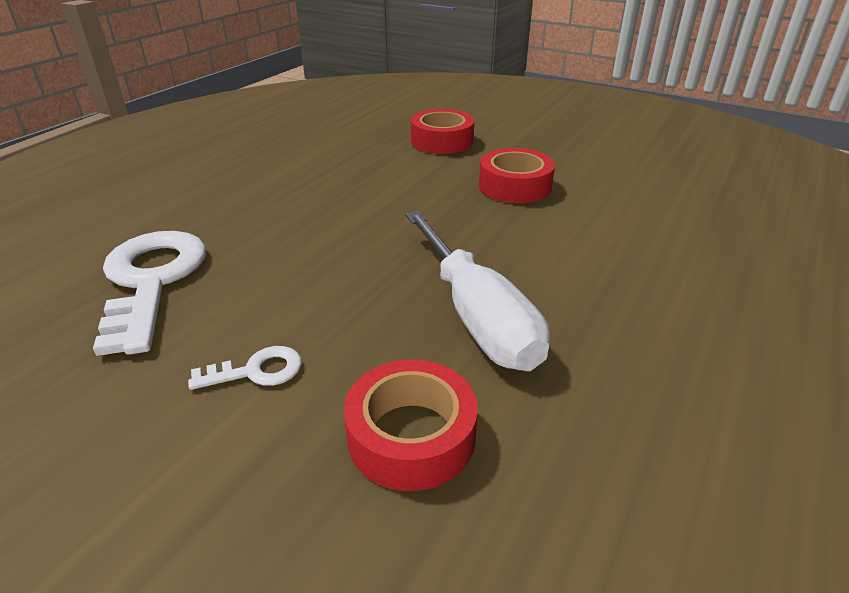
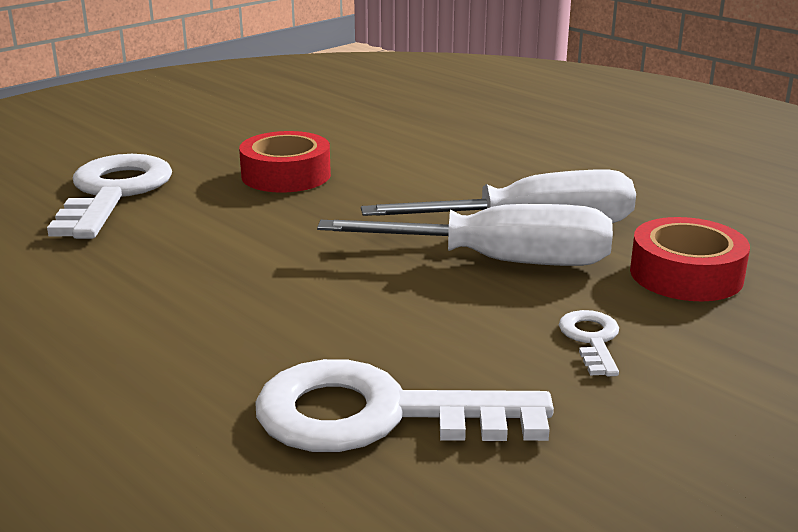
camera: 75 degrees left, 10 degrees down
(396, 305) = (499, 262): none -> white screwdriver
(442, 141) = (113, 193): red tape -> white key

